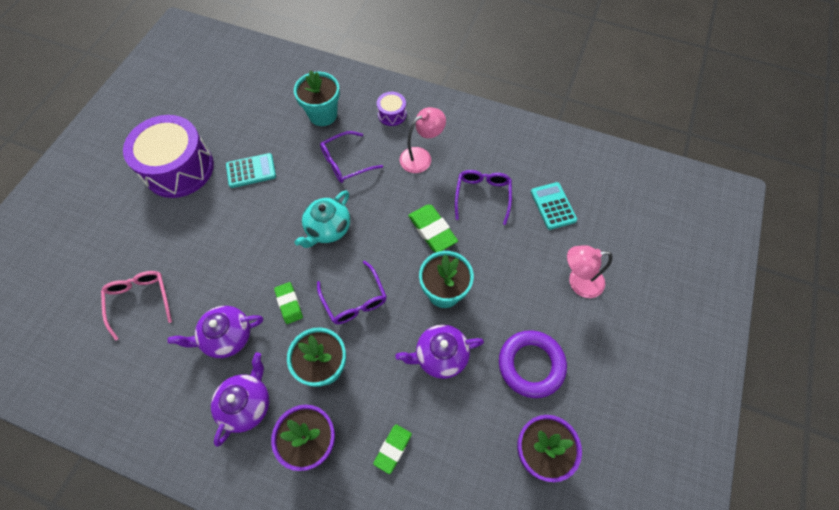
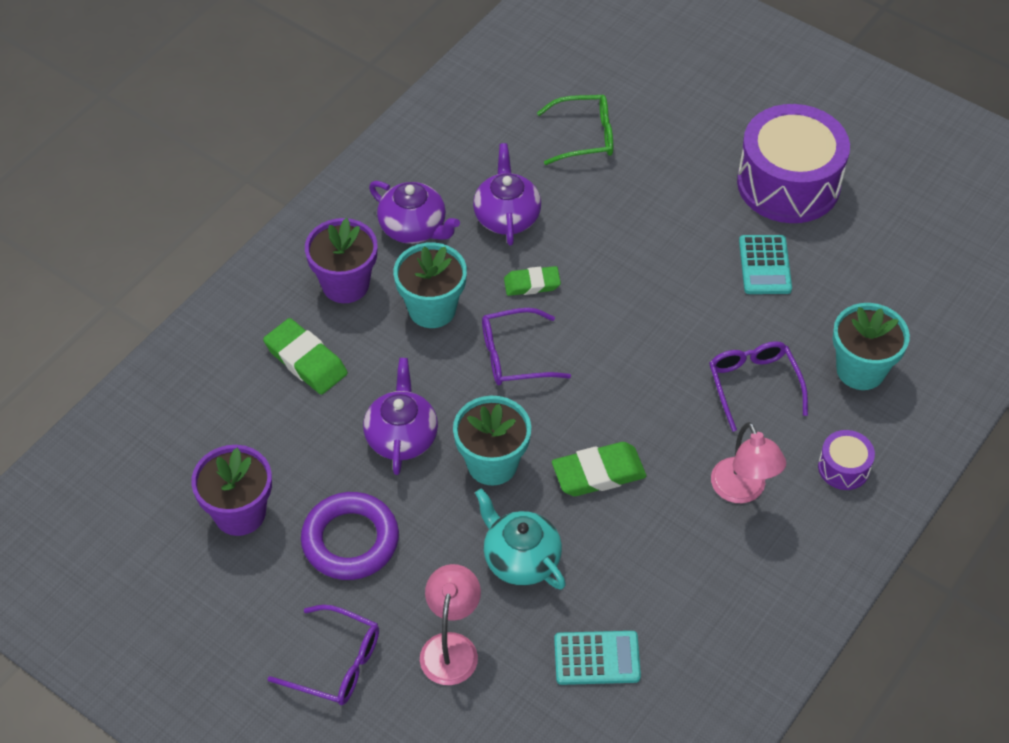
camera: 105 degrees right, 10 degrees down
(140, 300) = (585, 136): pink glasses -> green glasses
(327, 229) = (637, 343): turquoise teapot -> turquoise teapot (520, 559)
(393, 449) = (306, 360): green eraser -> green eraser, size x1.52
(482, 196) = (643, 559): purple glasses -> purple glasses (336, 664)

